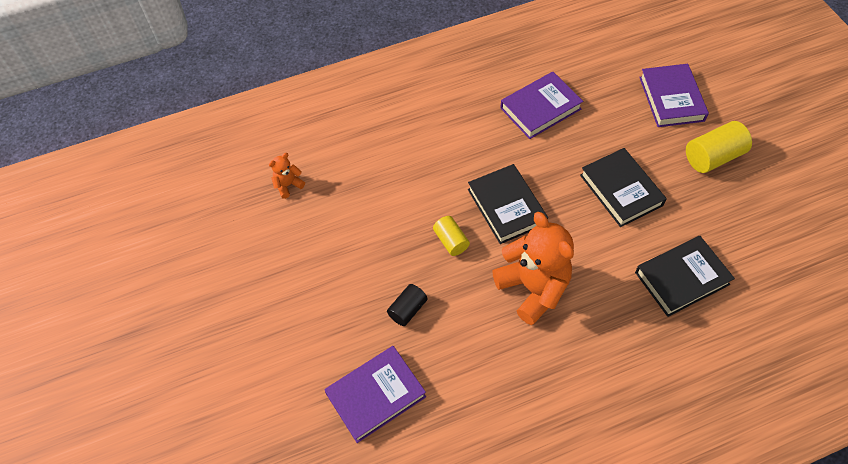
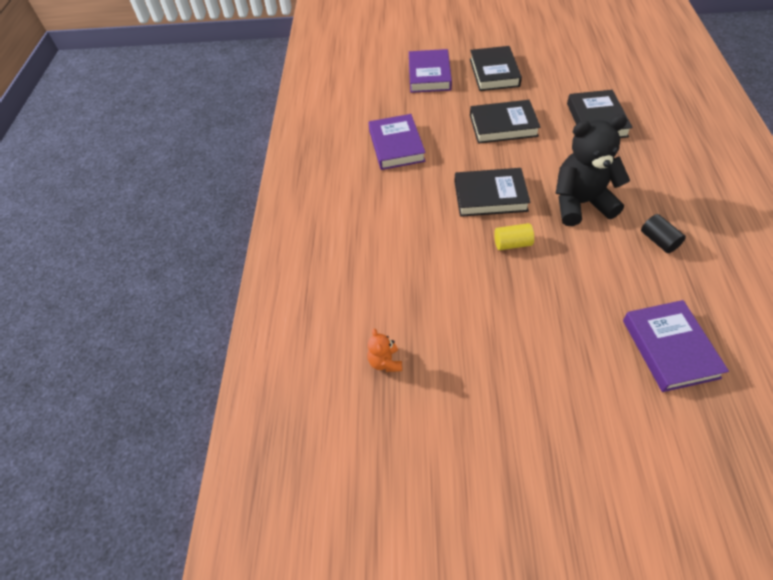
camera: 65 degrees left, 5 degrees down
(407, 310) = (578, 297): black cylinder -> black cylinder (658, 241)
(533, 288) = (580, 203): orange teddy bear -> black teddy bear
(671, 99) = (429, 75): purple book -> purple book turned 75 degrees clockwise
(713, 157) = (494, 72): yellow cylinder -> black book

